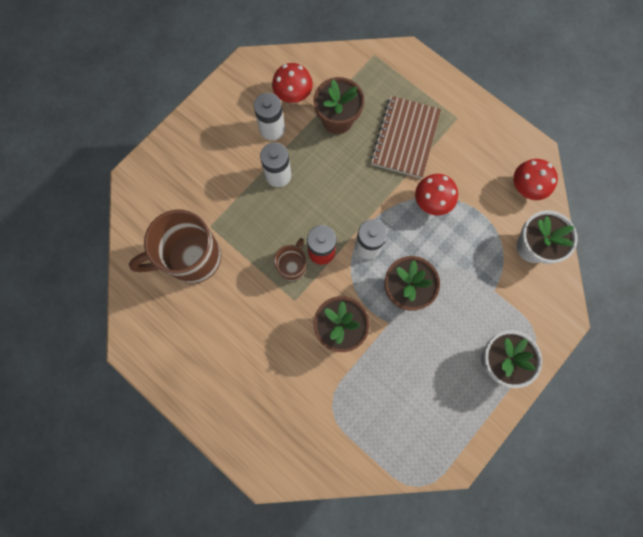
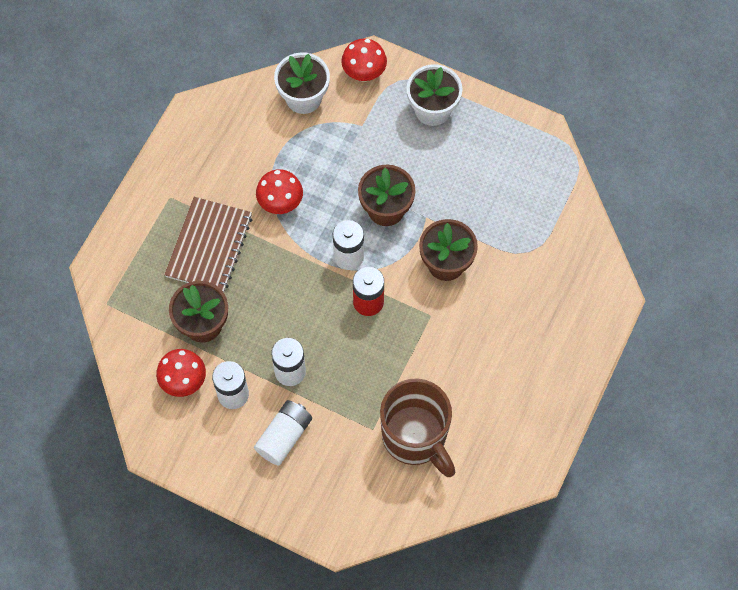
camera: 105 degrees left, 10 degrees down
(225, 158) = (284, 436): none -> white battery
(292, 266) = (393, 327): brown mug -> none
(405, 138) = (209, 246): brown notebook -> brown notebook turned 75 degrees counterclockwise
(525, 188) = (239, 115): red mushroom -> red mushroom (364, 73)

